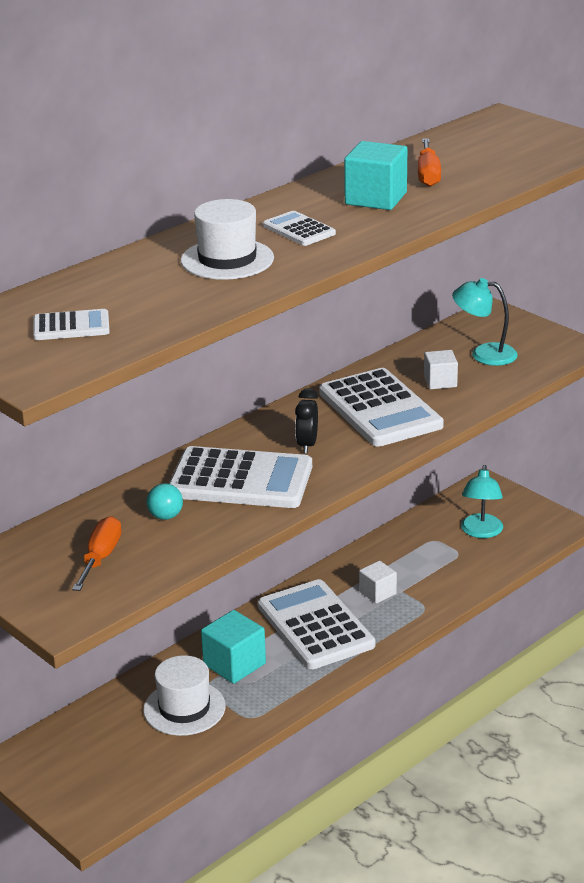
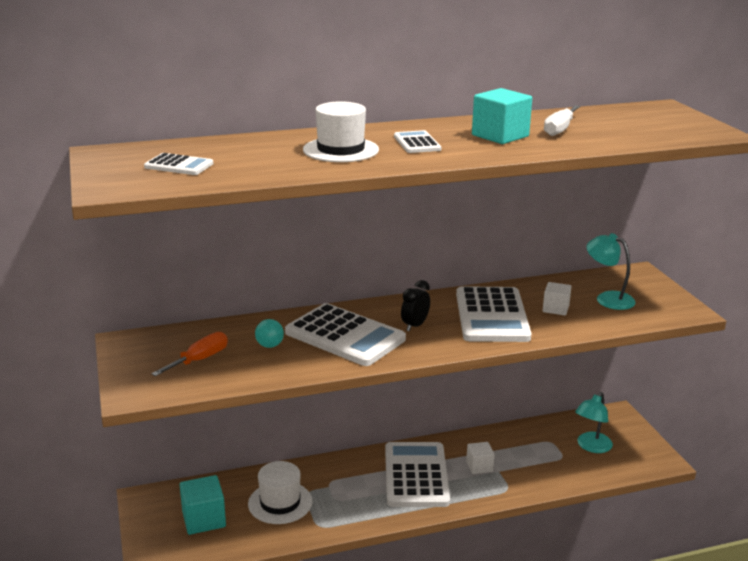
camera: 25 degrees right, 5 degrees down
(234, 664) = (338, 483): turquoise cube -> turquoise cube (204, 519)
(428, 175) = (560, 129): orange screwdriver -> white screwdriver

